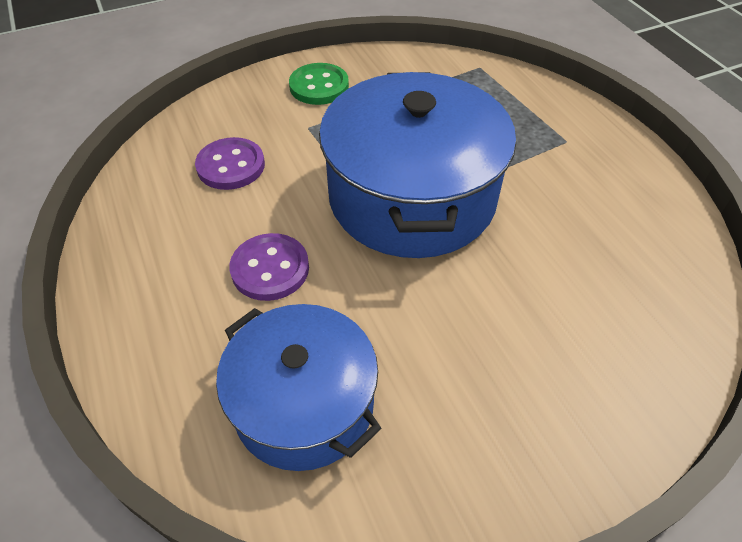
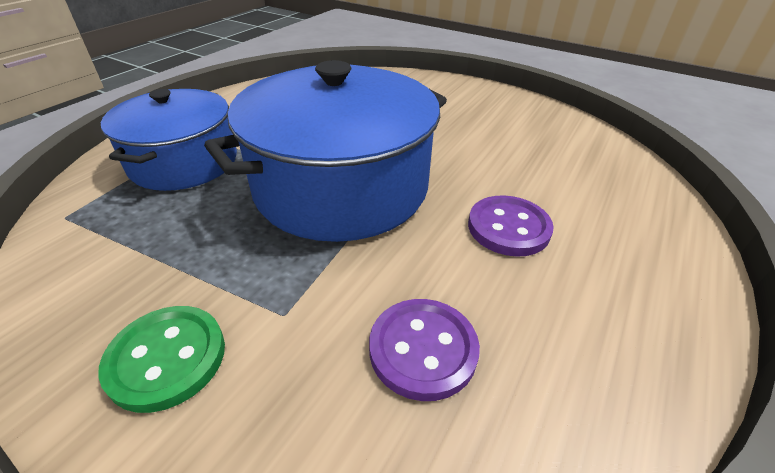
camera: 125 degrees left, 10 degrees down
(304, 404) = (569, 162): blue pot -> blue pot (184, 162)

